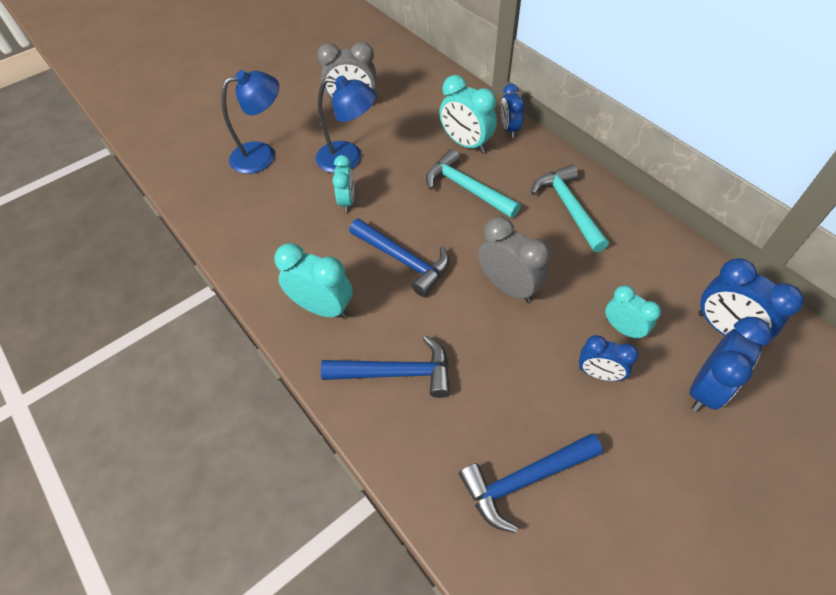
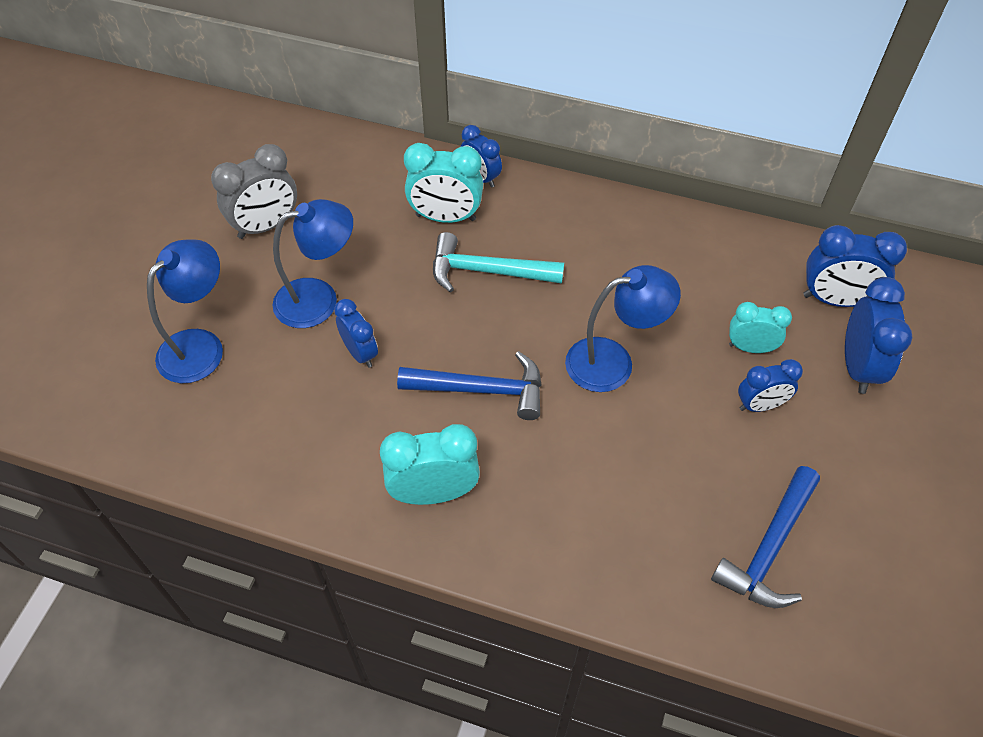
camera: 35 degrees left, 0 degrees up
(347, 201) = (360, 353): turquoise clock -> blue clock
(396, 373) = (571, 517): blue hammer -> none
(508, 287) = (613, 362): grey clock -> blue lamp
(568, 207) = (609, 243): turquoise hammer -> none

